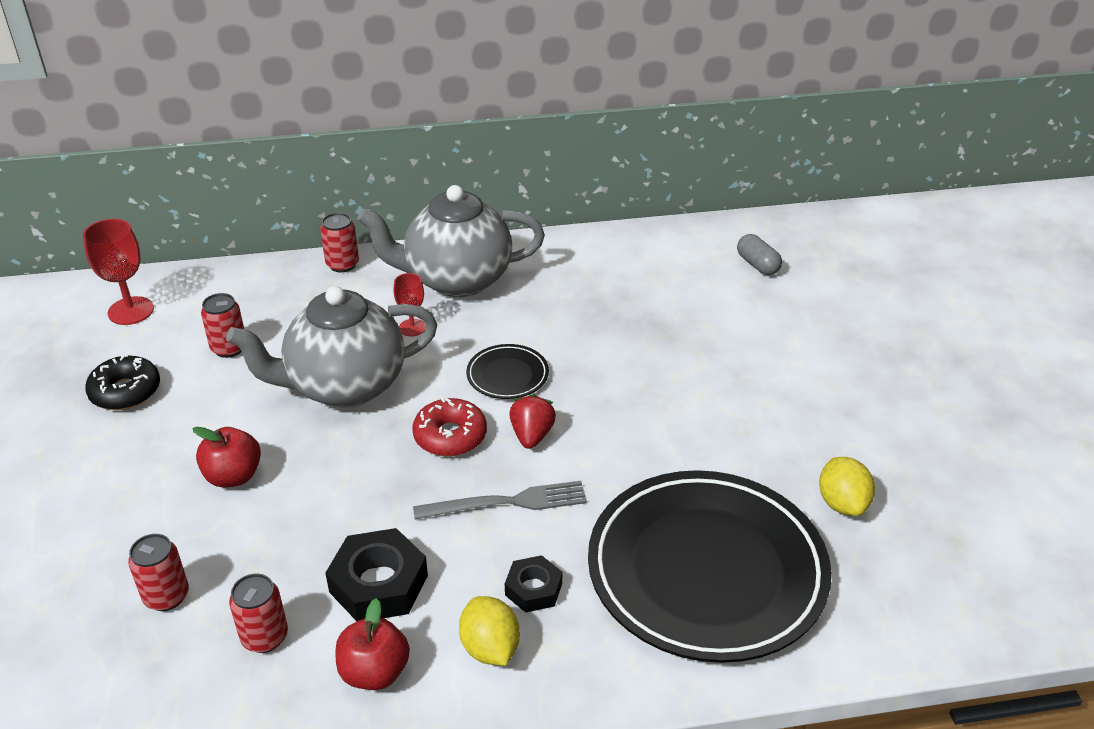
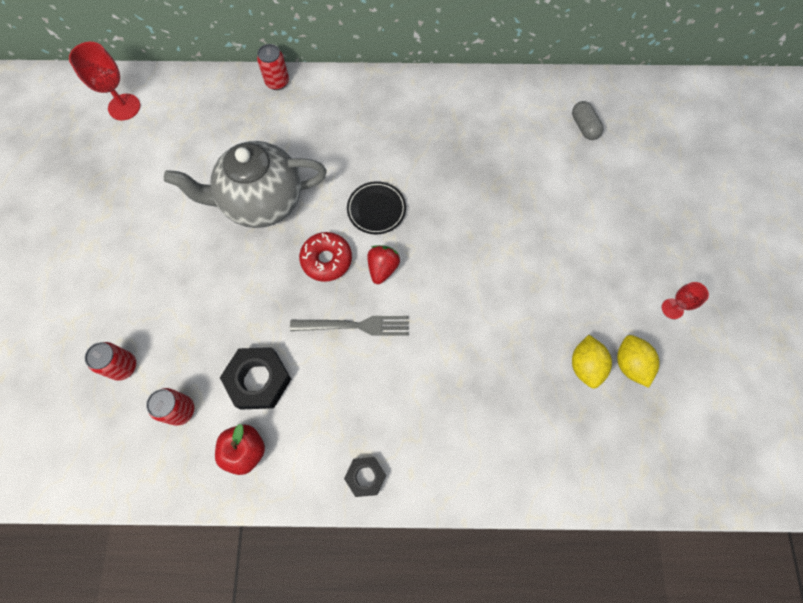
camera: 10 degrees right, 30 degrees up
(125, 391) = (114, 184): black donut -> none
(229, 348) = (187, 153): red can -> none
(233, 476) = (177, 272): red apple -> none
(412, 327) = (317, 153): red goblet -> red goblet (672, 308)
(456, 280) = (357, 110): grey teapot -> none
(490, 648) = (321, 445): yellow lemon -> yellow lemon (630, 364)
(533, 589) = (358, 402): black nut -> black nut (365, 477)
(706, 571) = (476, 407): black plate -> none

